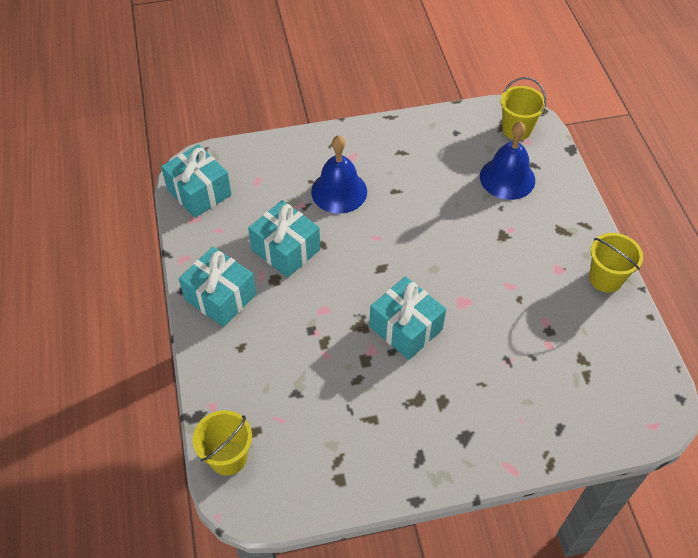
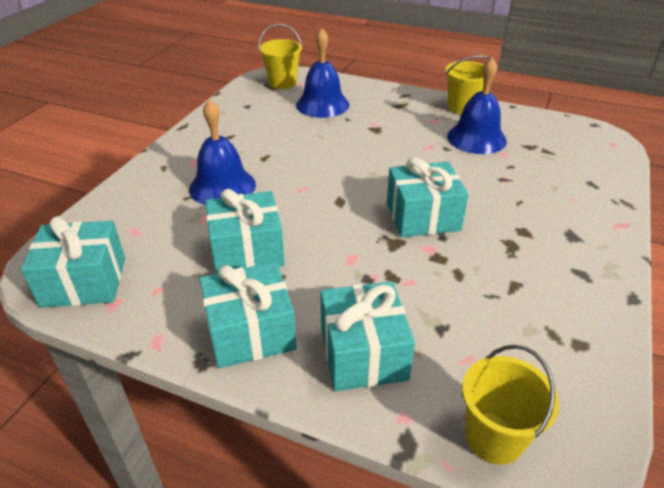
camera: 55 degrees left, 15 degrees down
(244, 362) = (363, 353): none -> turquoise gift
(557, 313) = (476, 138): none -> blue bell

